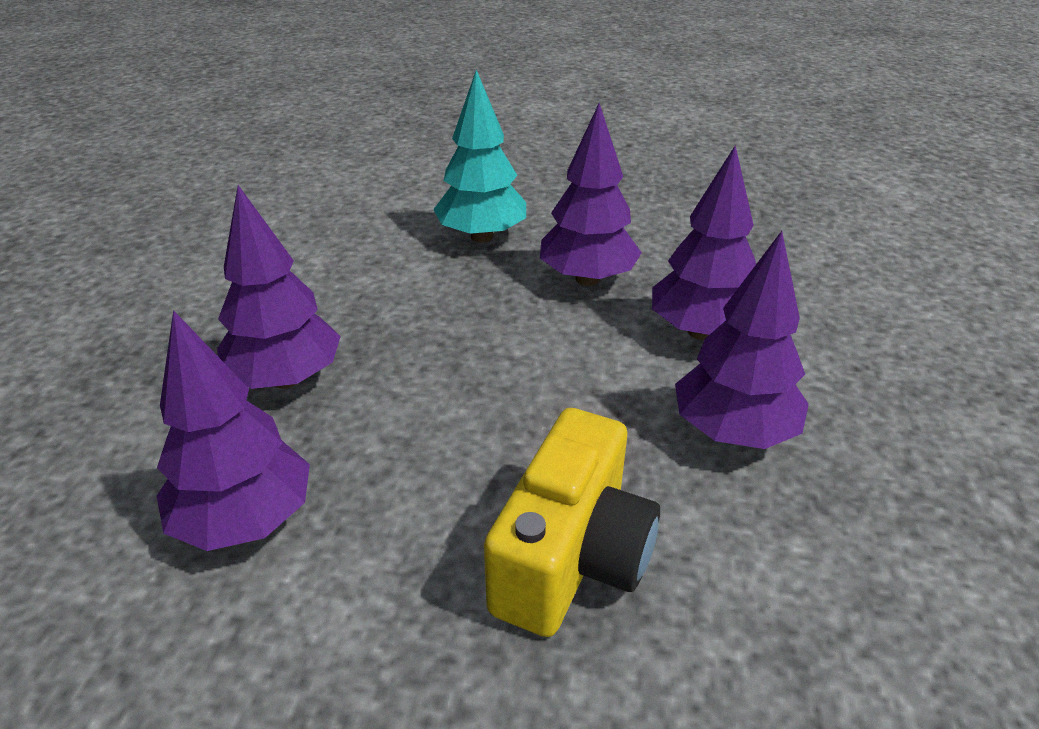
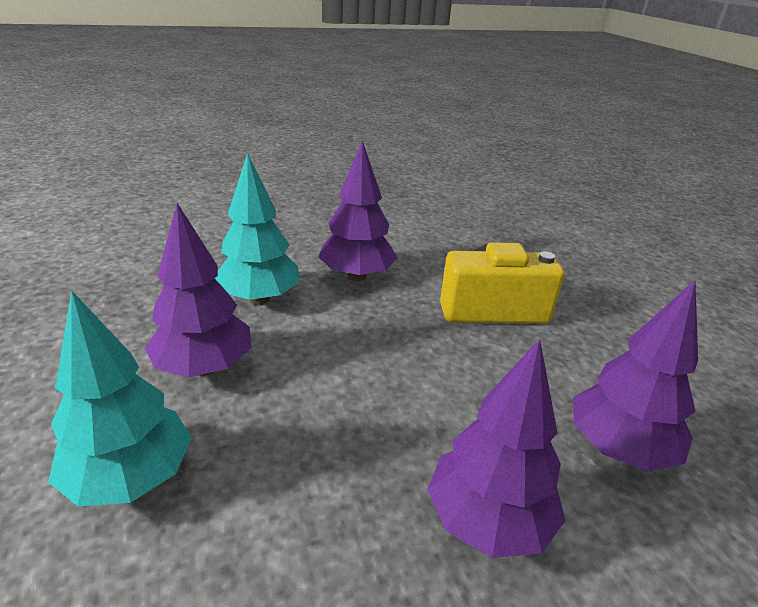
camera: 120 degrees left, 5 degrees down
(700, 331) = (259, 298): purple tree -> turquoise tree

